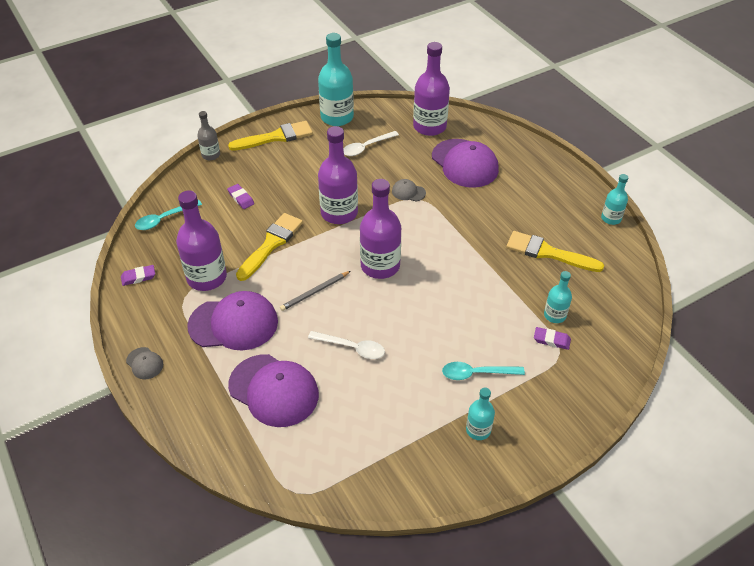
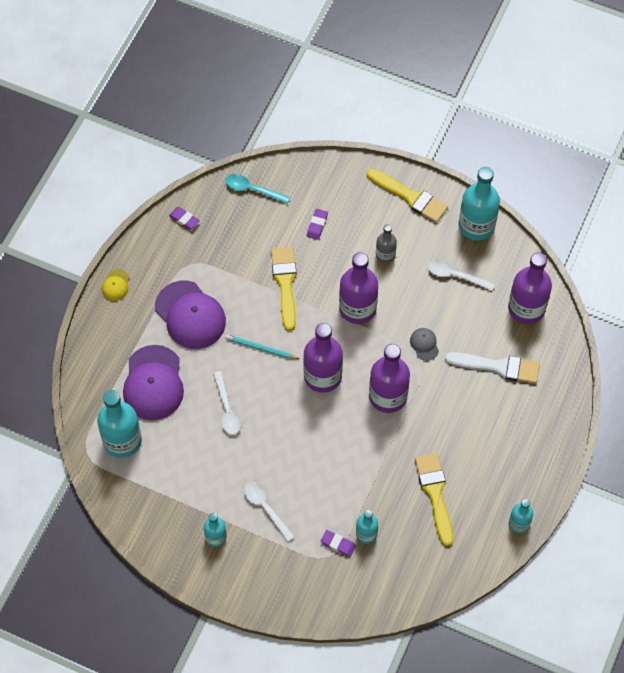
camera: 55 degrees right, 15 degrees up
(144, 363) = (116, 285): grey cap -> yellow cap
(207, 277) = (218, 264): purple bottle -> purple bottle (388, 396)
(211, 155) = (348, 165): grey bottle -> grey bottle (385, 254)
(271, 244) = (285, 283): yellow brush -> yellow brush turned 90 degrees counterclockwise
(311, 452) = (122, 440): none -> turquoise bottle
(315, 292) = (260, 348): grey pencil -> turquoise pencil
(465, 163) = (498, 367): purple cap -> white brush
(476, 373) = (266, 508): turquoise spoon -> white spoon
(551, 340) = (338, 544): purple eraser -> purple eraser turned 45 degrees counterclockwise

